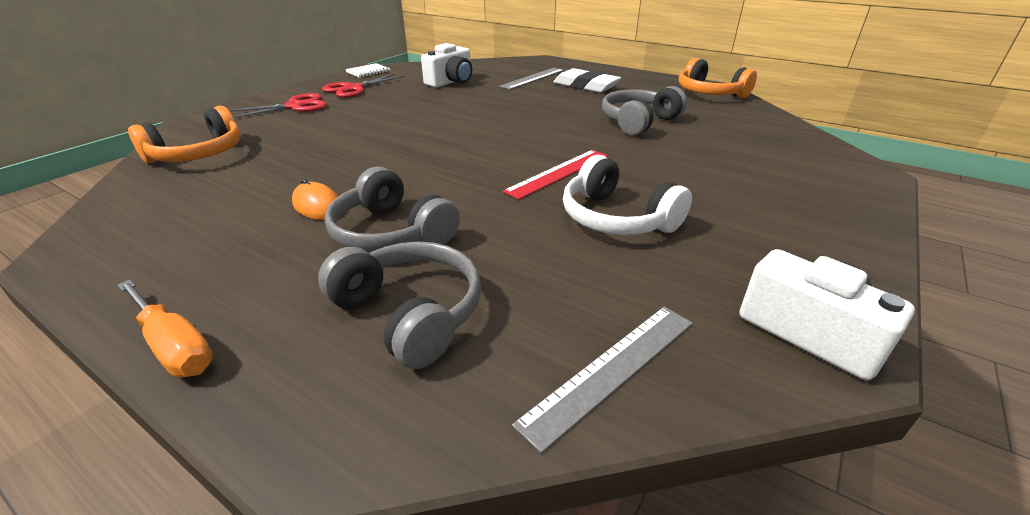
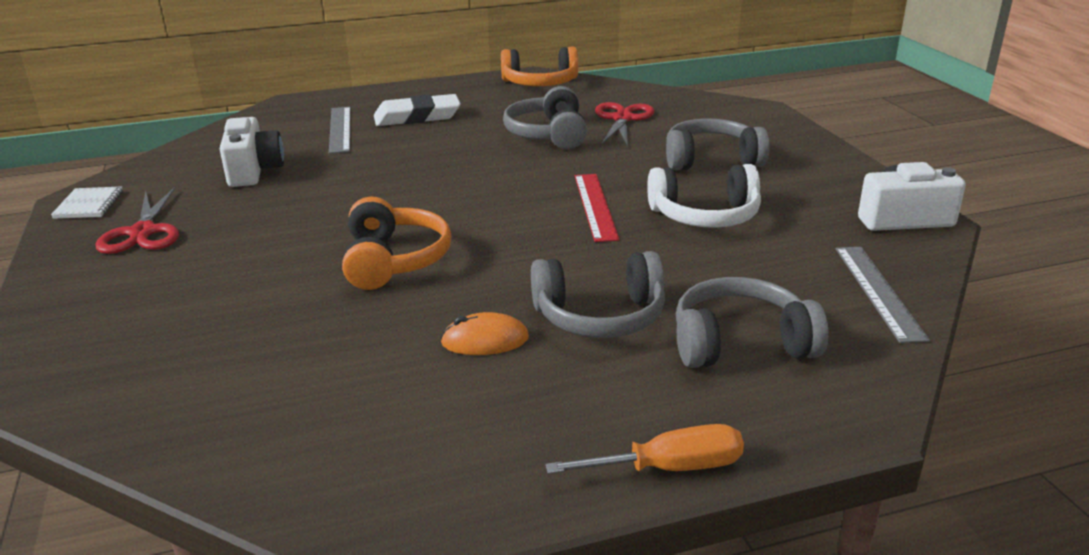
camera: 50 degrees left, 5 degrees down
(198, 154) = (186, 394): orange headphones -> orange headphones (394, 260)
(295, 106) = (127, 288): red scissors -> red scissors (622, 119)
(722, 186) = (711, 160): none -> grey headphones

